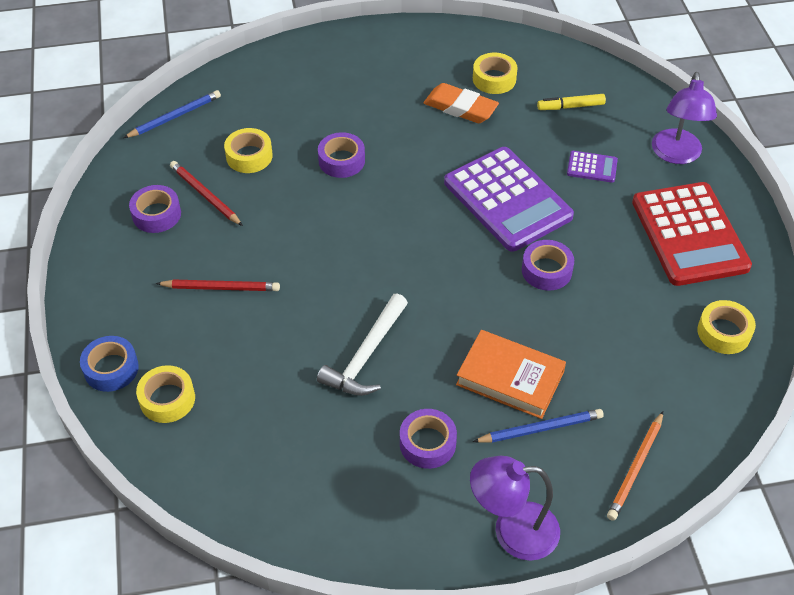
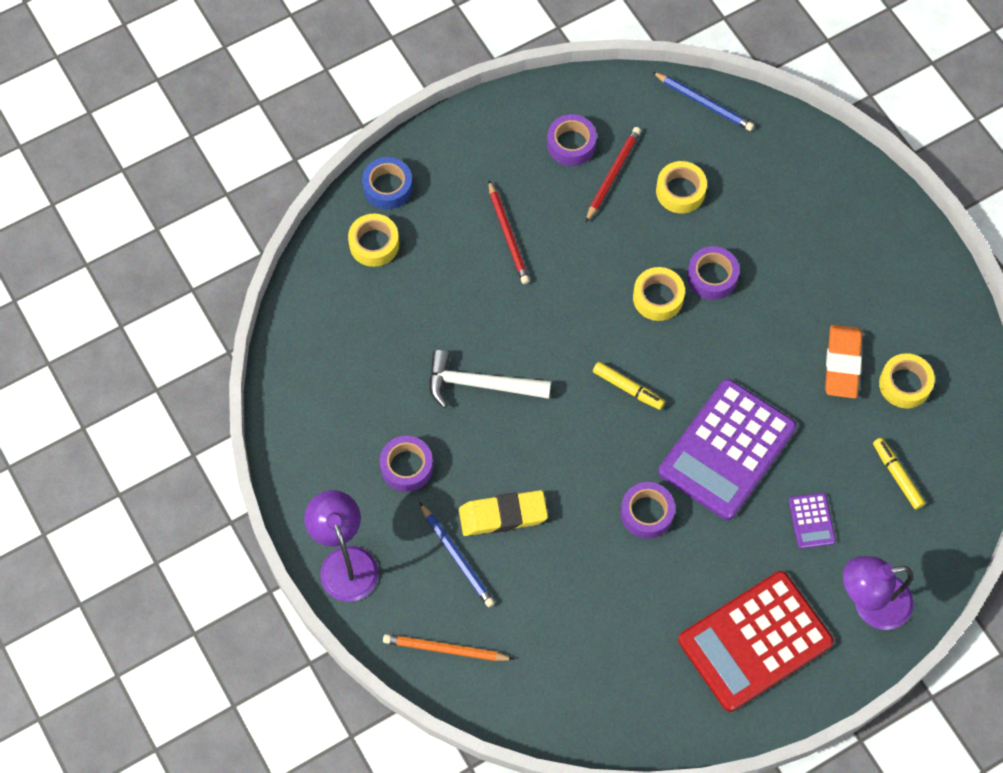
camera: 70 degrees right, 15 degrees up
(420, 247) = (628, 388): none -> yellow marker
(510, 378) = (503, 515): orange book -> yellow eraser
(724, 332) = (635, 700): yellow tape -> yellow tape (658, 297)

